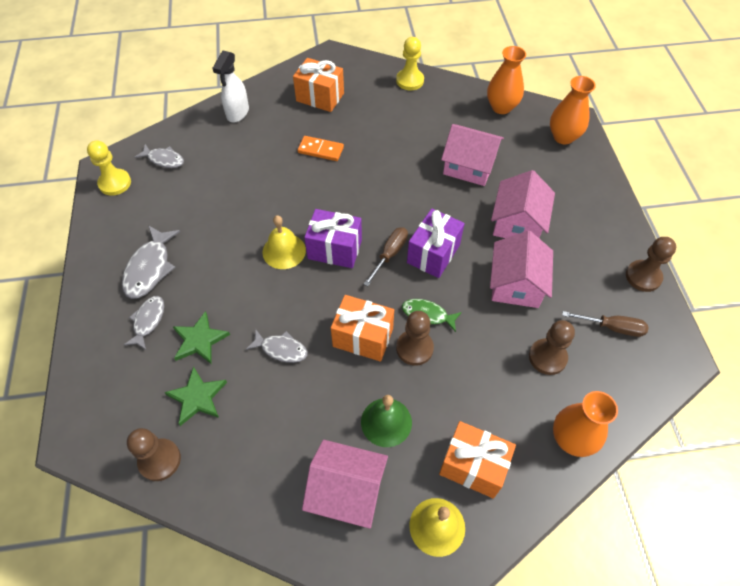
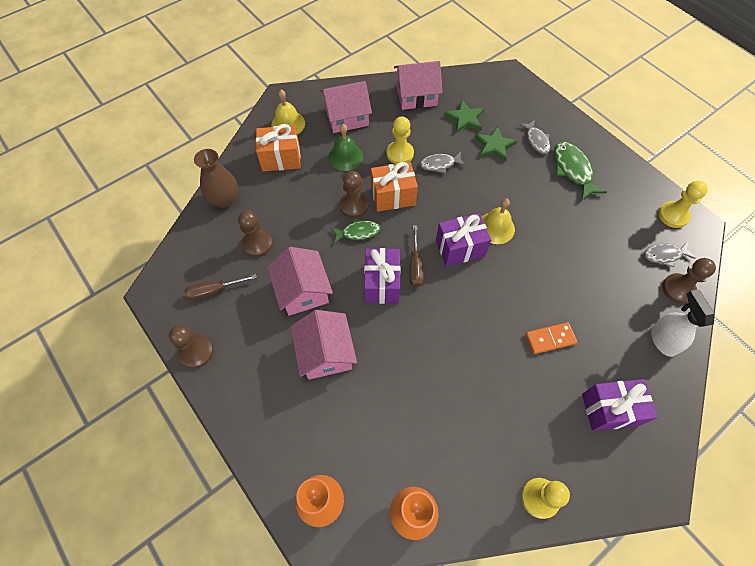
camera: 150 degrees right, 5 degrees up
(150, 268) = (572, 170): grey fish -> green fish
(159, 460) = (456, 85): brown pawn -> brown pawn (678, 289)
(316, 389) = (400, 154): none -> yellow pawn
(320, 97) = (610, 409): orange gift -> purple gift
(469, 166) = (402, 398): pink house -> pink house (416, 95)
(571, 439) = (224, 199): orange vase -> brown vase

